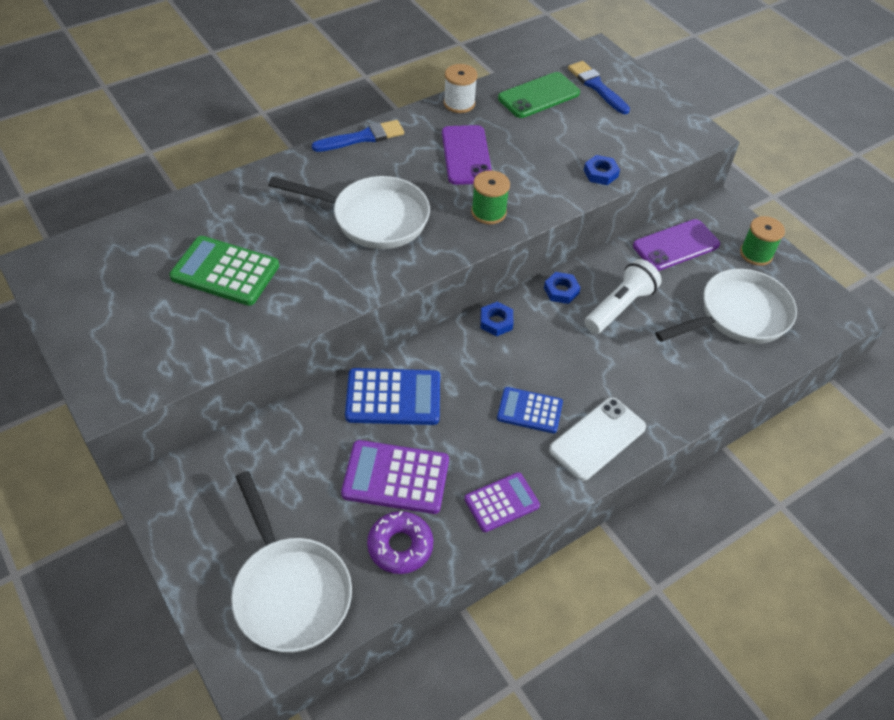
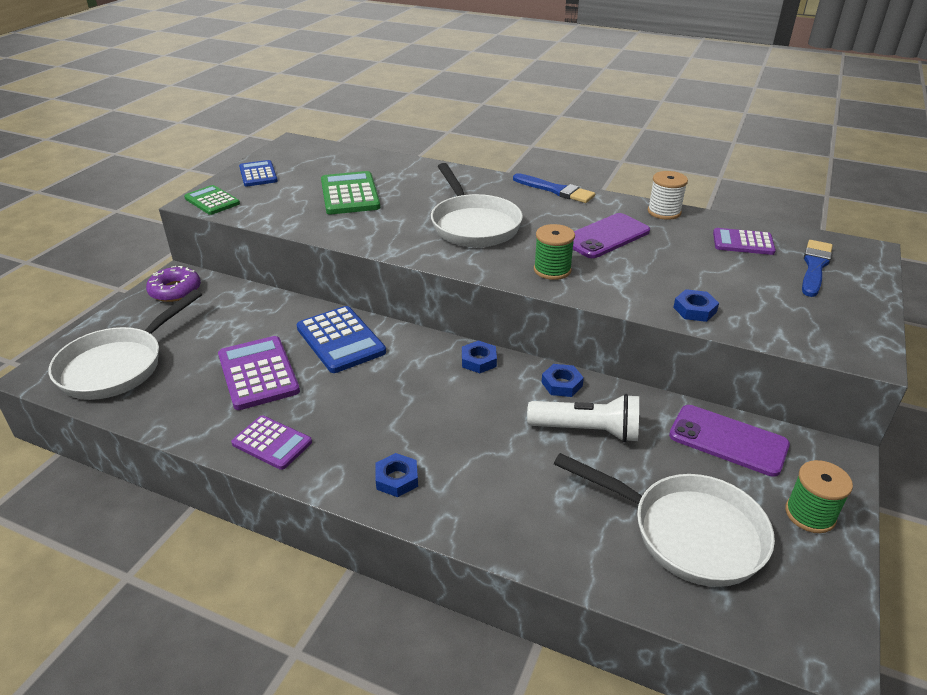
camera: 60 degrees right, 15 degrees down
(121, 387) = (212, 201): none -> green calculator
(400, 546) = (189, 403): purple donut -> purple donut (175, 290)
(529, 410) = (393, 420): blue calculator -> blue calculator (258, 174)
(539, 96) = (743, 242): green phone -> purple calculator
(597, 438) = (397, 479): white phone -> blue nut

